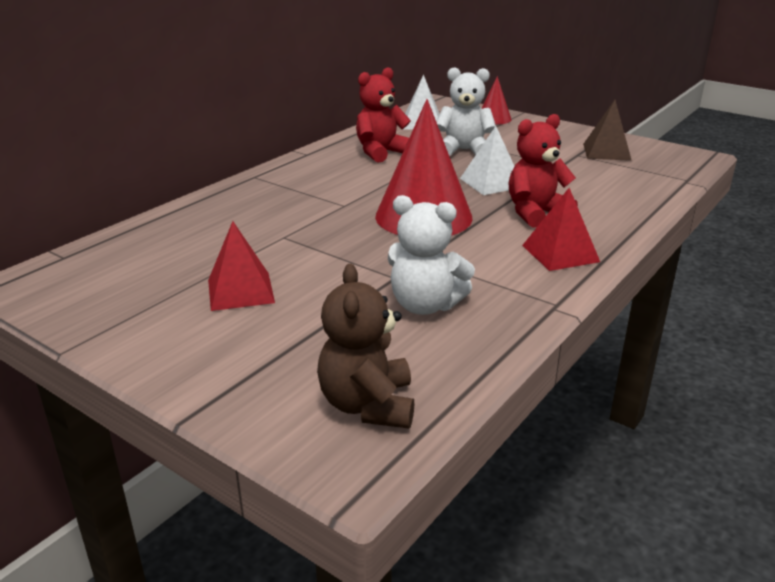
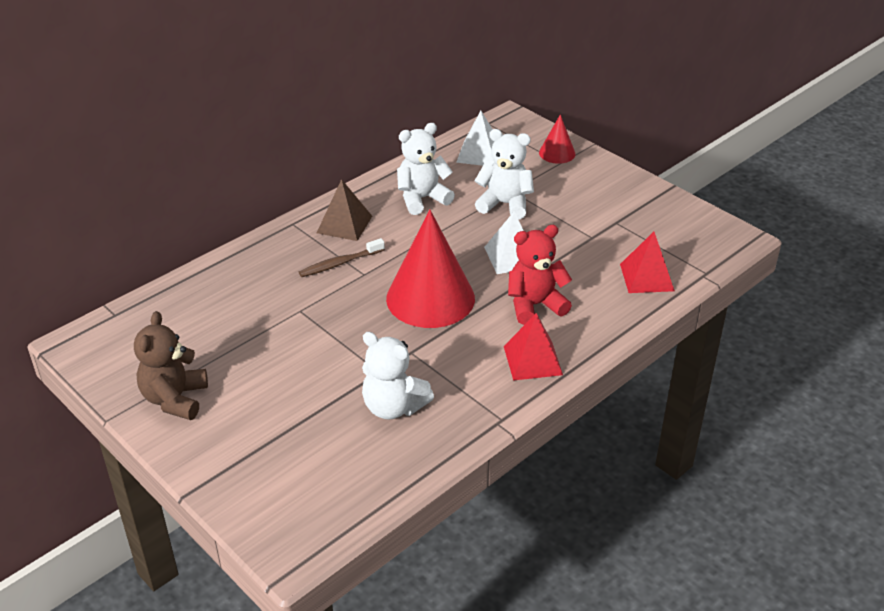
camera: 10 degrees right, 10 degrees up
(241, 291) = (250, 372): red pyramid -> red pyramid (647, 277)
(315, 199) = (340, 263): none -> brown toothbrush
(368, 405) = (317, 500): brown teddy bear -> brown teddy bear (175, 399)
(381, 152) = (422, 199): red teddy bear -> white teddy bear
(606, 152) = (648, 221): brown pyramid -> brown pyramid (344, 224)

